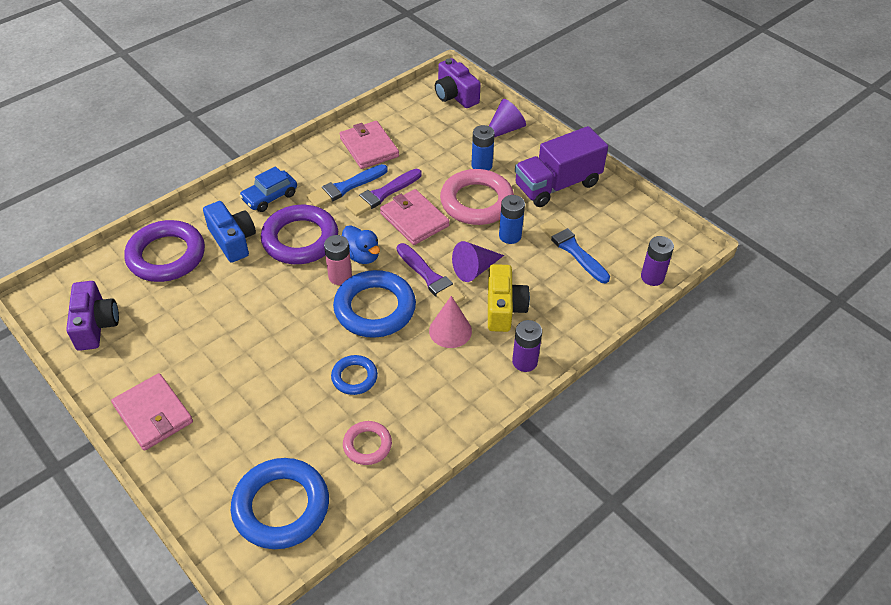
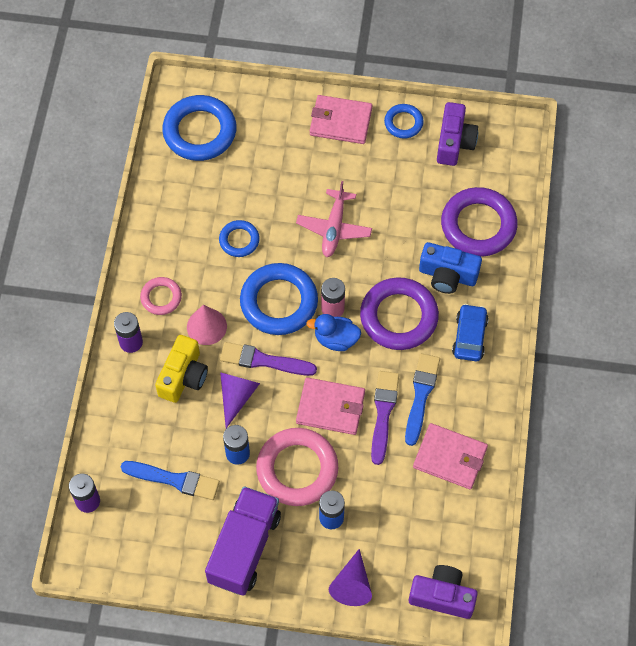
camera: 140 degrees right, 15 degrees up
(95, 325) = (454, 142): purple camera -> purple camera turned 120 degrees counterclockwise
(108, 371) = (403, 123): none -> blue ring
(269, 331) = (334, 228): none -> pink plane
(367, 445) = (185, 203): pink ring -> pink ring (161, 297)
(504, 308) = (183, 376): yellow camera -> yellow camera turned 120 degrees counterclockwise

